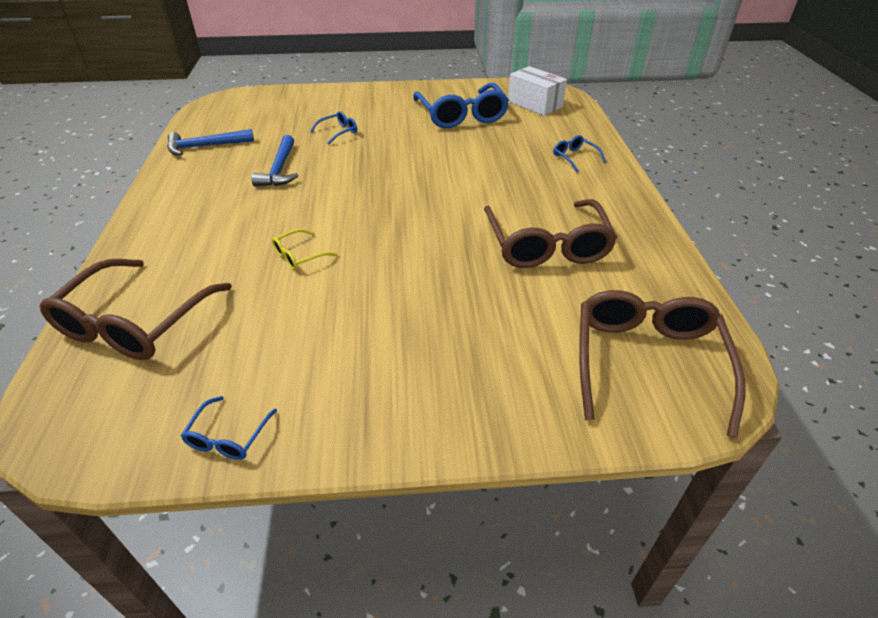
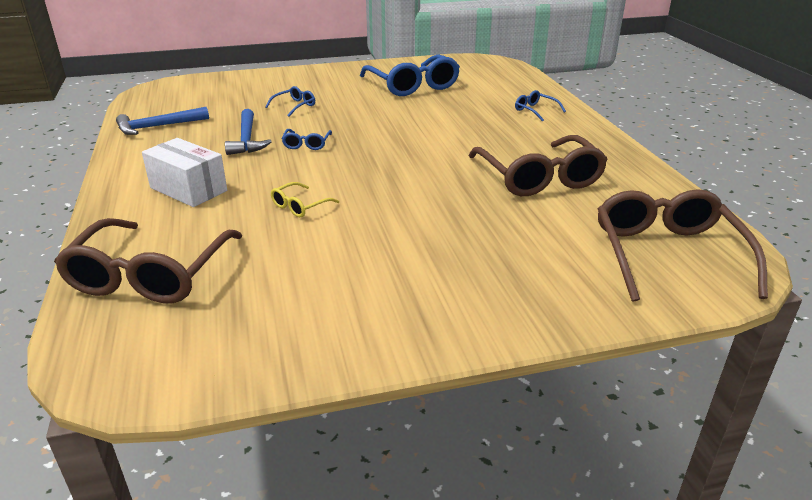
camera: 10 degrees left, 10 degrees down
(228, 436) = (294, 354): blue glasses -> blue glasses (307, 144)
(535, 104) = (479, 73): white box -> white box (188, 189)

